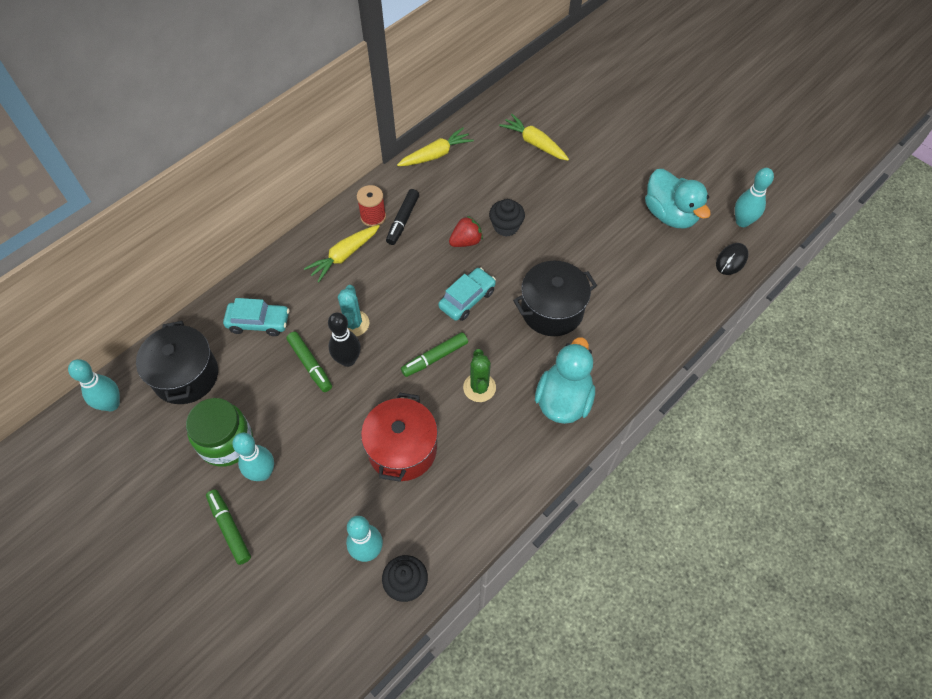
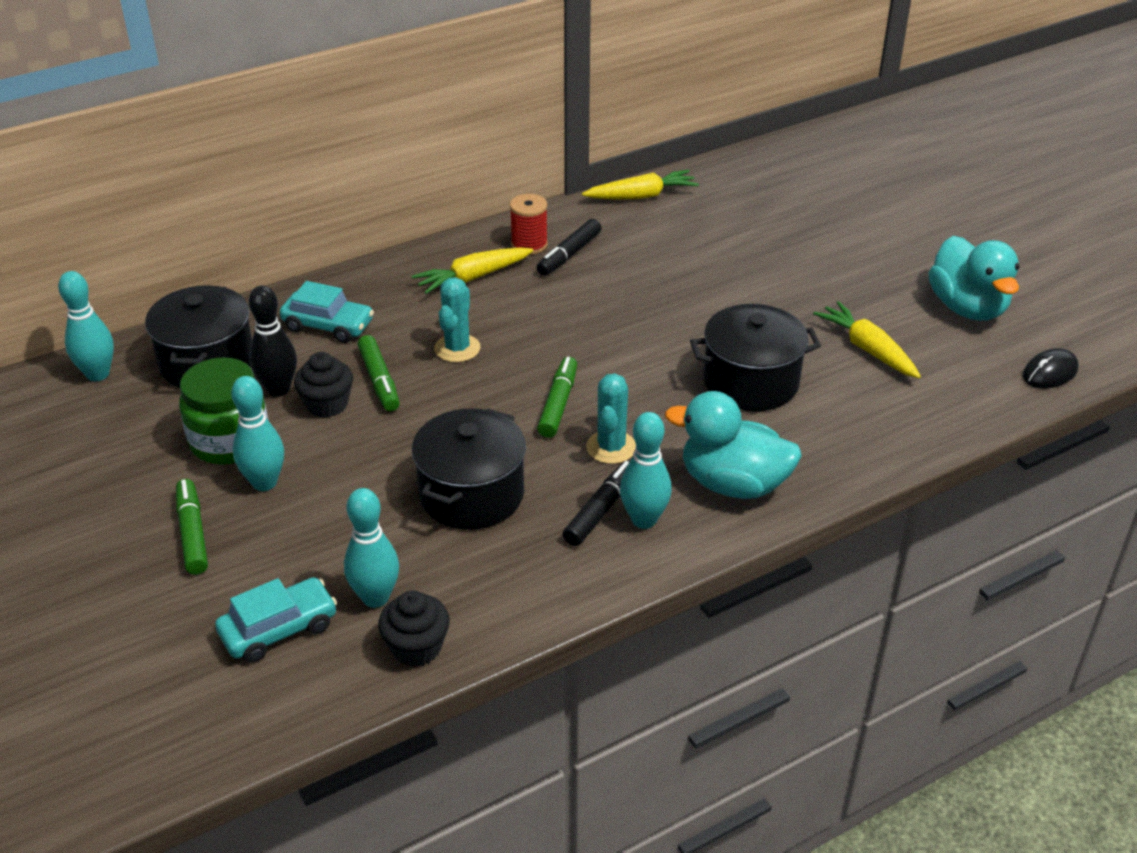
camera: 15 degrees right, 20 degrees down
(348, 360) = (433, 385): black bowling pin -> black bowling pin (278, 389)
(402, 449) = (471, 494): red pot -> black pot
(435, 358) = (558, 404): green marker -> green marker turned 120 degrees clockwise
(466, 241) = (650, 289): red strawberry -> none
(467, 299) = (629, 349): turquoise car -> turquoise car (279, 629)
(479, 387) = (611, 447): green cactus -> turquoise cactus
(488, 442) = (601, 510): none -> black marker
(506, 226) = (714, 283): black cupcake -> black cupcake (327, 404)
(534, 143) = (787, 204): yellow carrot -> yellow carrot (867, 349)
(563, 400) = (733, 484): turquoise duck -> turquoise duck turned 105 degrees counterclockwise
(742, 222) = (1080, 333): turquoise bowling pin -> turquoise bowling pin (644, 520)

